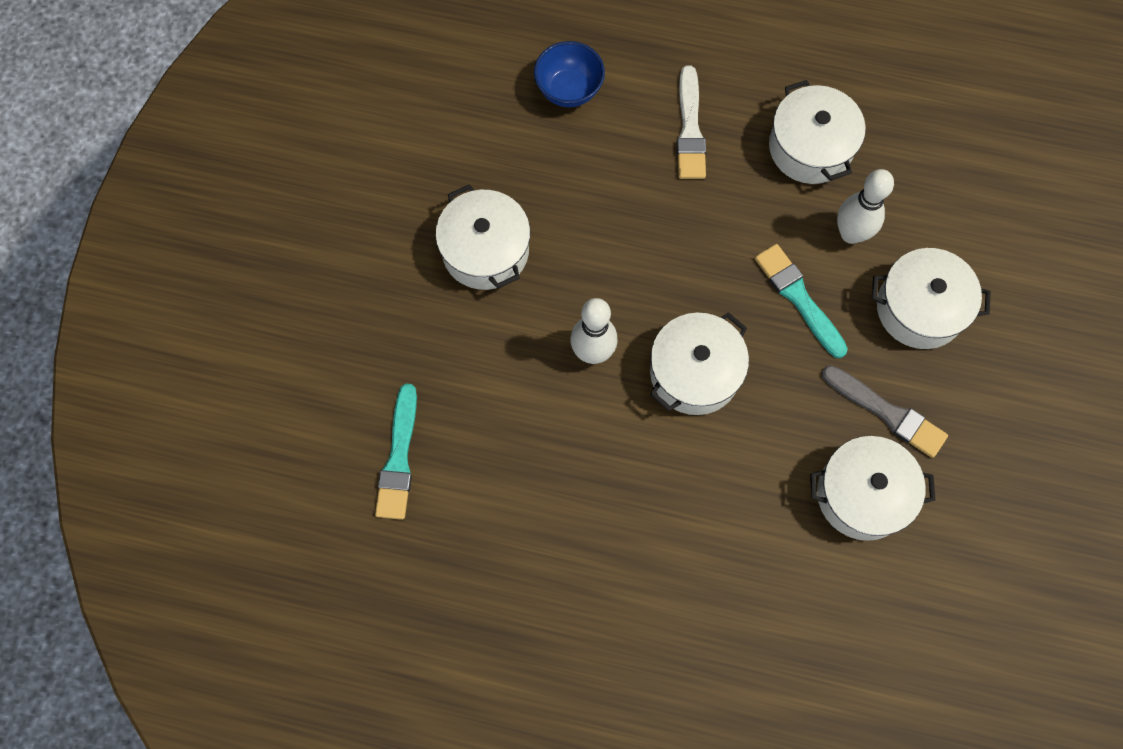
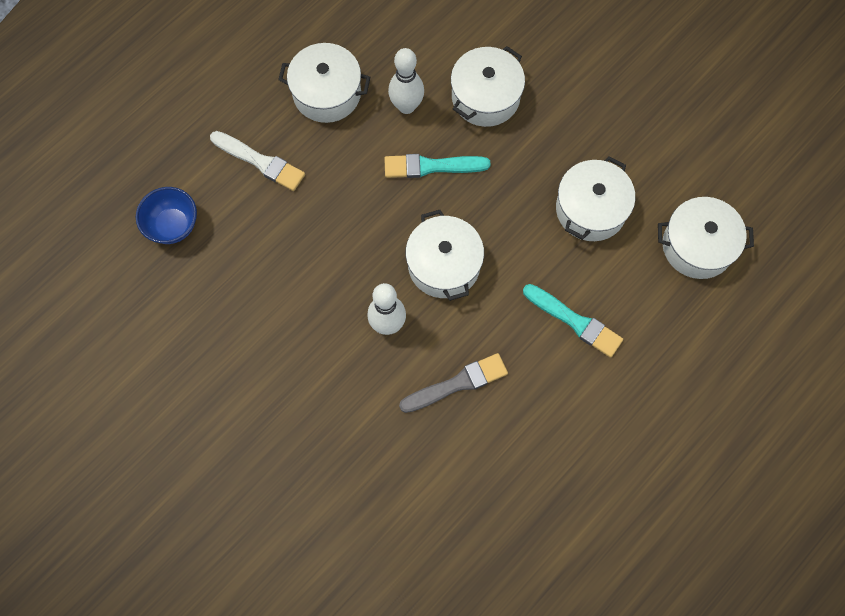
camera: 60 degrees left, 0 degrees up
(399, 458) = (385, 506): turquoise brush -> turquoise brush (575, 321)
(485, 250) = (262, 356): white pot -> white pot (697, 246)
(887, 413) = (544, 161): grey brush -> grey brush (457, 383)

